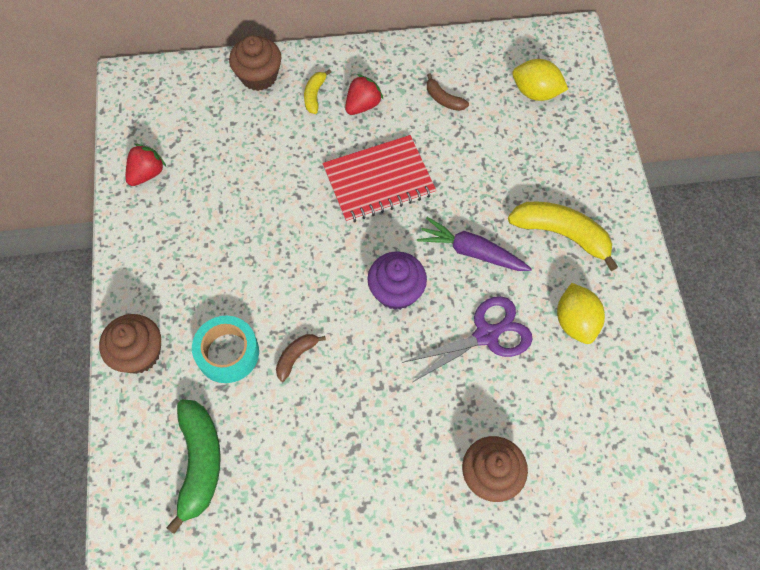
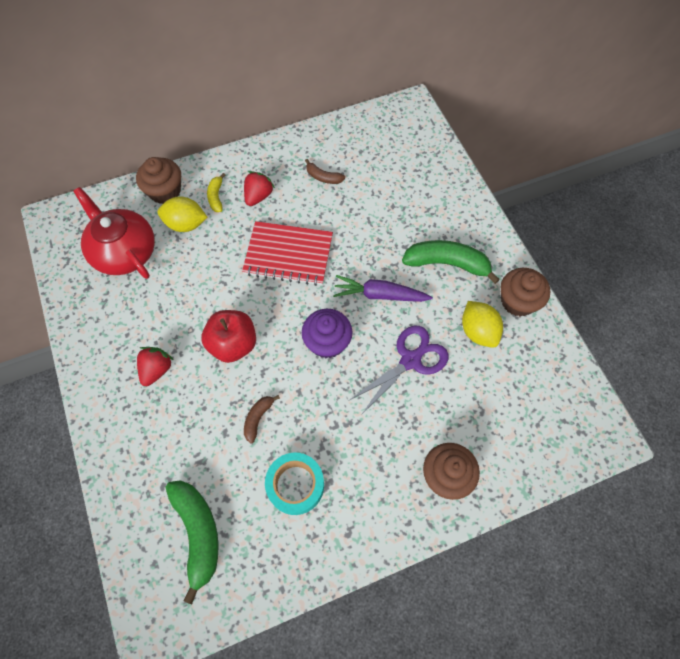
camera: 15 degrees left, 0 degrees up
(139, 353) = (120, 451): brown cupcake -> brown cupcake (518, 301)
(147, 173) = (88, 294): red strawberry -> red strawberry (157, 369)
(197, 135) = (124, 252): none -> red teapot
(227, 353) = (198, 430): turquoise tape -> turquoise tape (295, 485)
(290, 267) = (233, 344): none -> red apple
(379, 181) = (288, 255): red notebook -> red notebook turned 45 degrees clockwise
(536, 92) = (395, 156): yellow lemon -> yellow lemon (186, 224)
(562, 234) = (447, 264): yellow banana -> green banana

